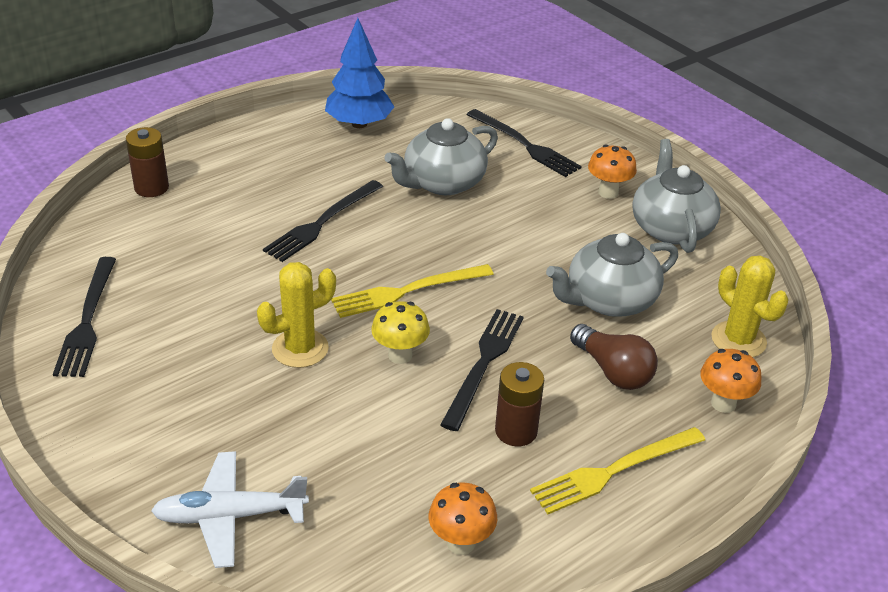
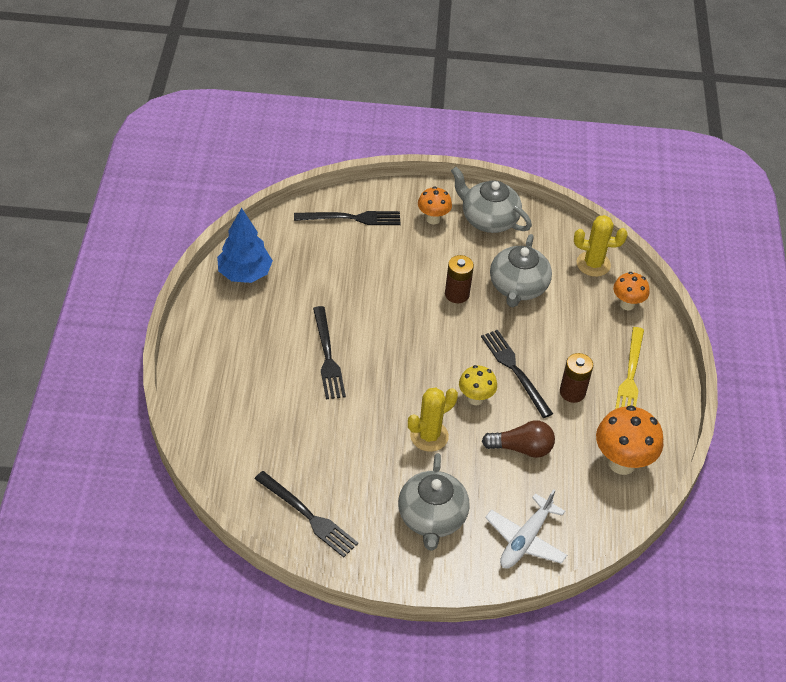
camera: 50 degrees left, 10 degrees up
(151, 188) = (202, 413): brown battery -> brown battery (457, 294)
(300, 348) = (429, 436): yellow cactus -> yellow cactus turned 45 degrees clockwise
(407, 291) = (428, 361): yellow fork -> none
(442, 183) = (348, 279): grey teapot -> grey teapot (432, 518)
(461, 543) = (621, 463): orange mushroom -> orange mushroom, size x1.67
(613, 371) = (568, 326): brown light bulb -> brown light bulb (521, 448)

